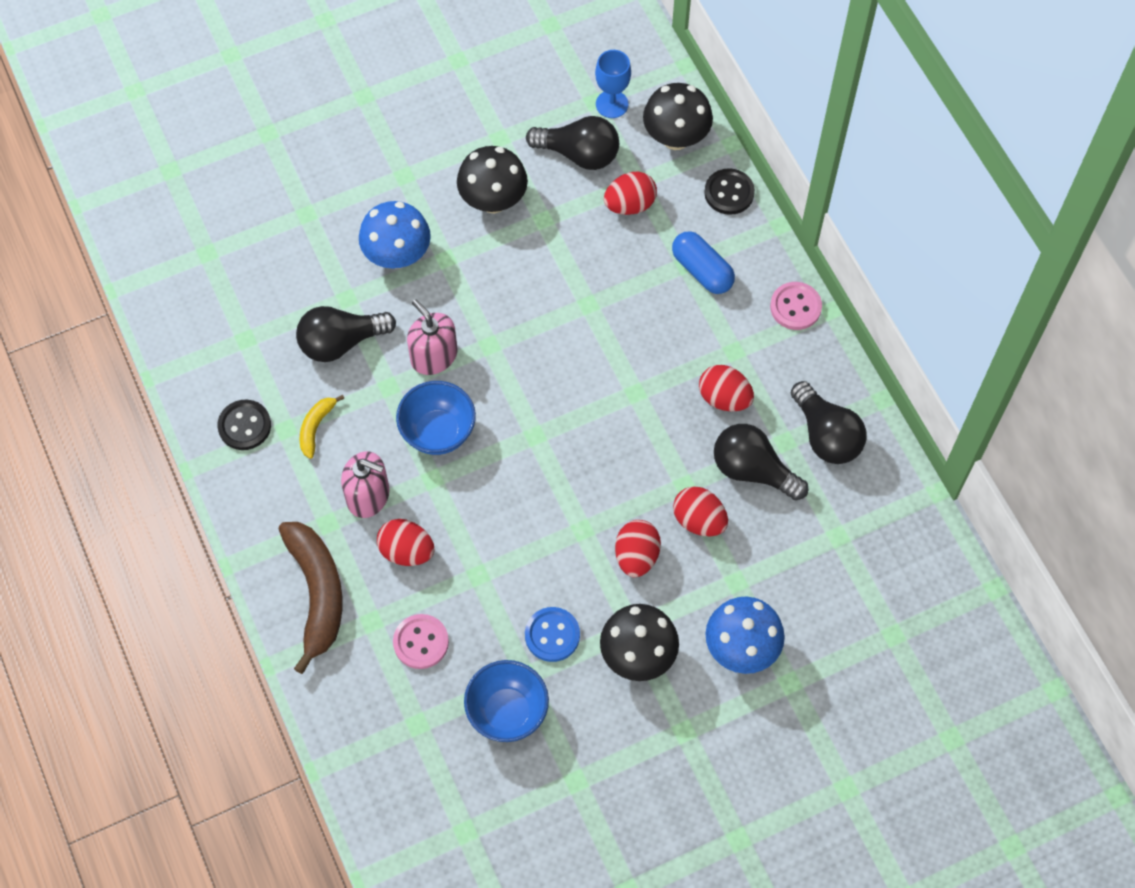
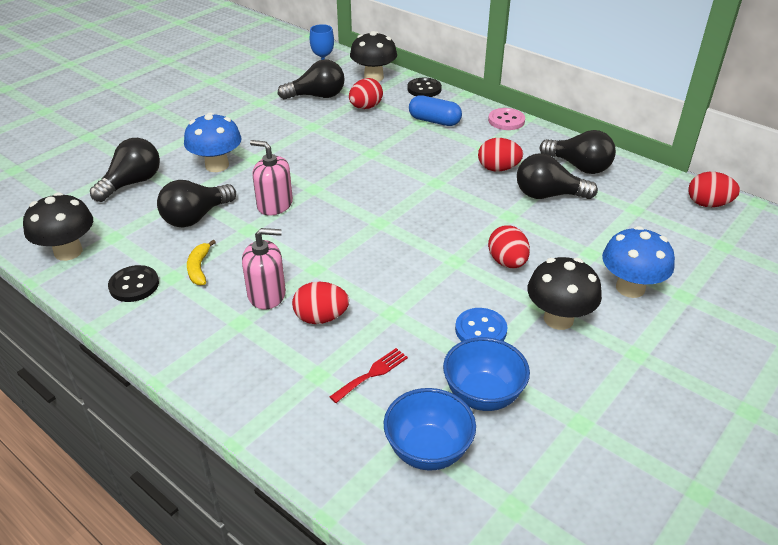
camera: 25 degrees left, 25 degrees down
(292, 251) = (132, 183): none -> black light bulb
(317, 593) = (255, 372): brown banana -> none
(421, 642) = (372, 374): pink button -> red fork
(438, 432) = (303, 242): blue bowl -> blue bowl (428, 450)
(493, 200) = (272, 126): black mushroom -> black mushroom (68, 252)
(699, 520) = (535, 230): red egg -> red egg (708, 204)

